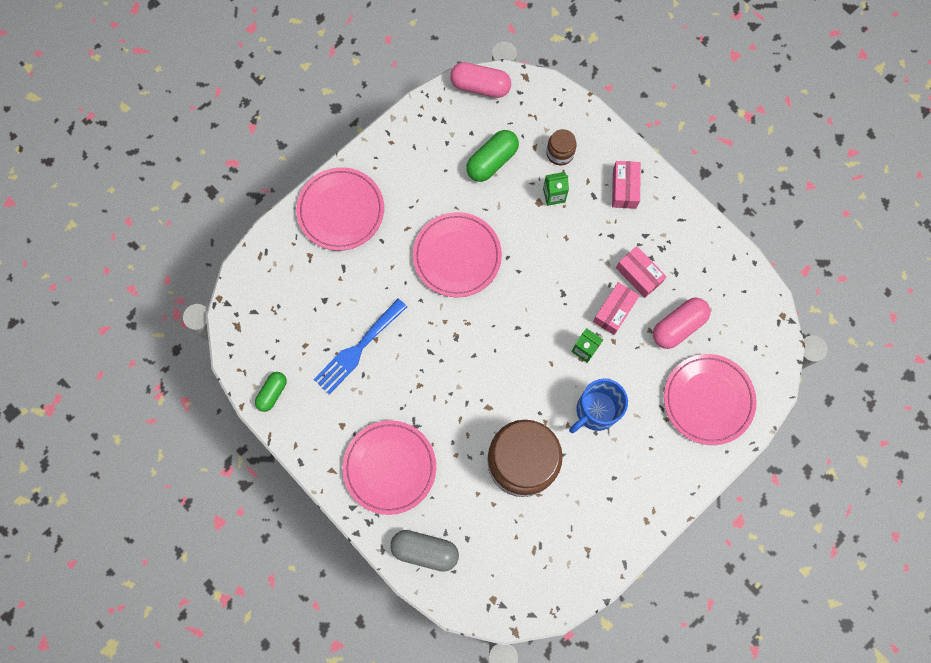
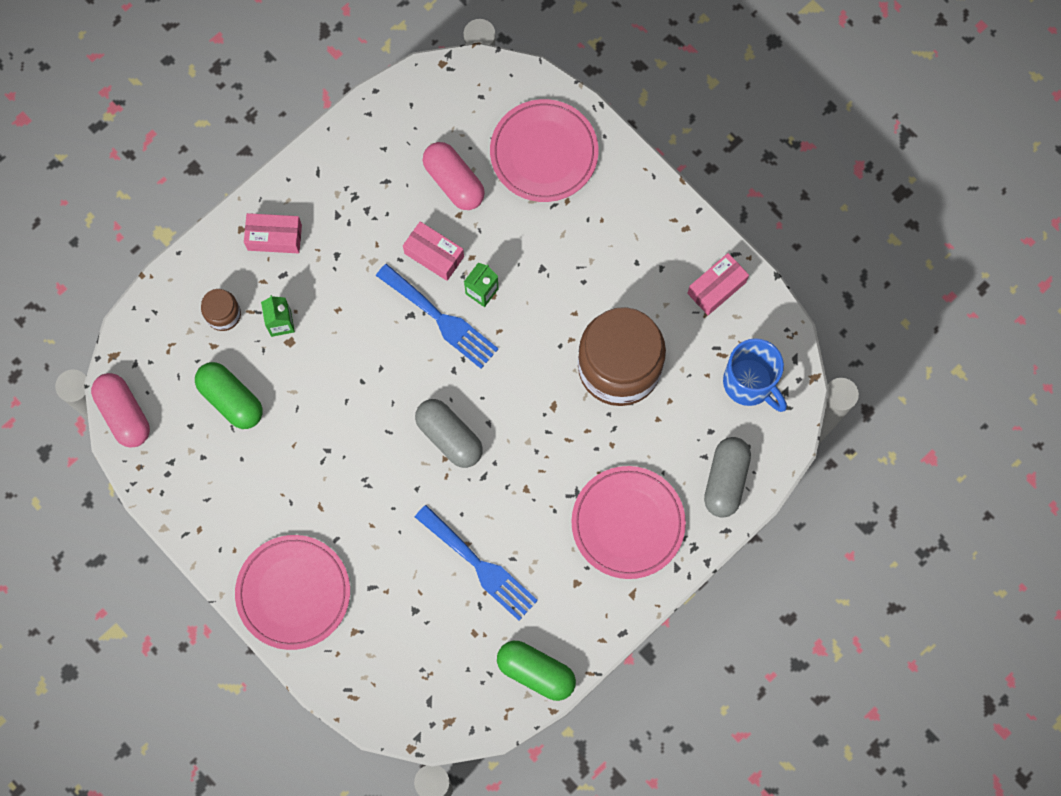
camera: 90 degrees left, 0 degrees up
(272, 393) = (536, 672): green capsule -> green capsule, size x1.55
(457, 256) = (359, 443): pink plate -> none
(462, 325) = (449, 437): none -> grey capsule
(480, 86) = (124, 414): pink capsule -> pink capsule turned 45 degrees counterclockwise
(560, 317) = (441, 319): none -> blue fork
(595, 411) = (558, 281): blue mug -> blue mug (750, 383)
(638, 275) = (388, 225): pink box -> pink box (716, 288)

